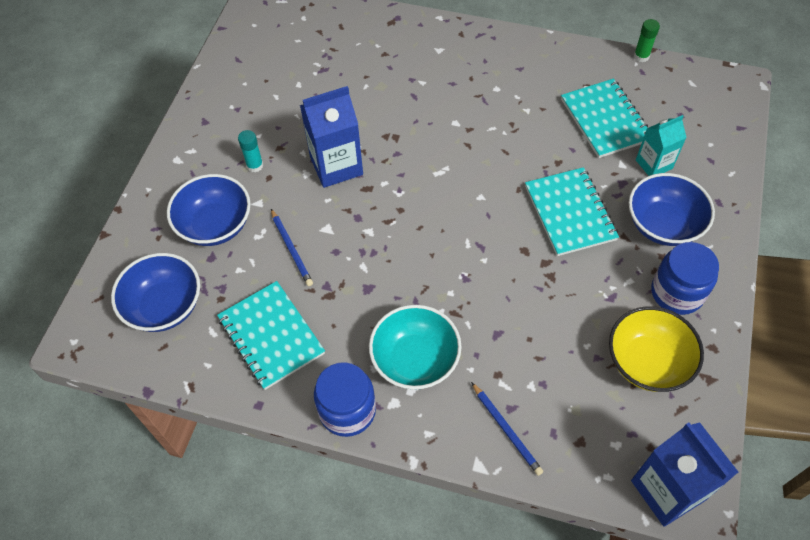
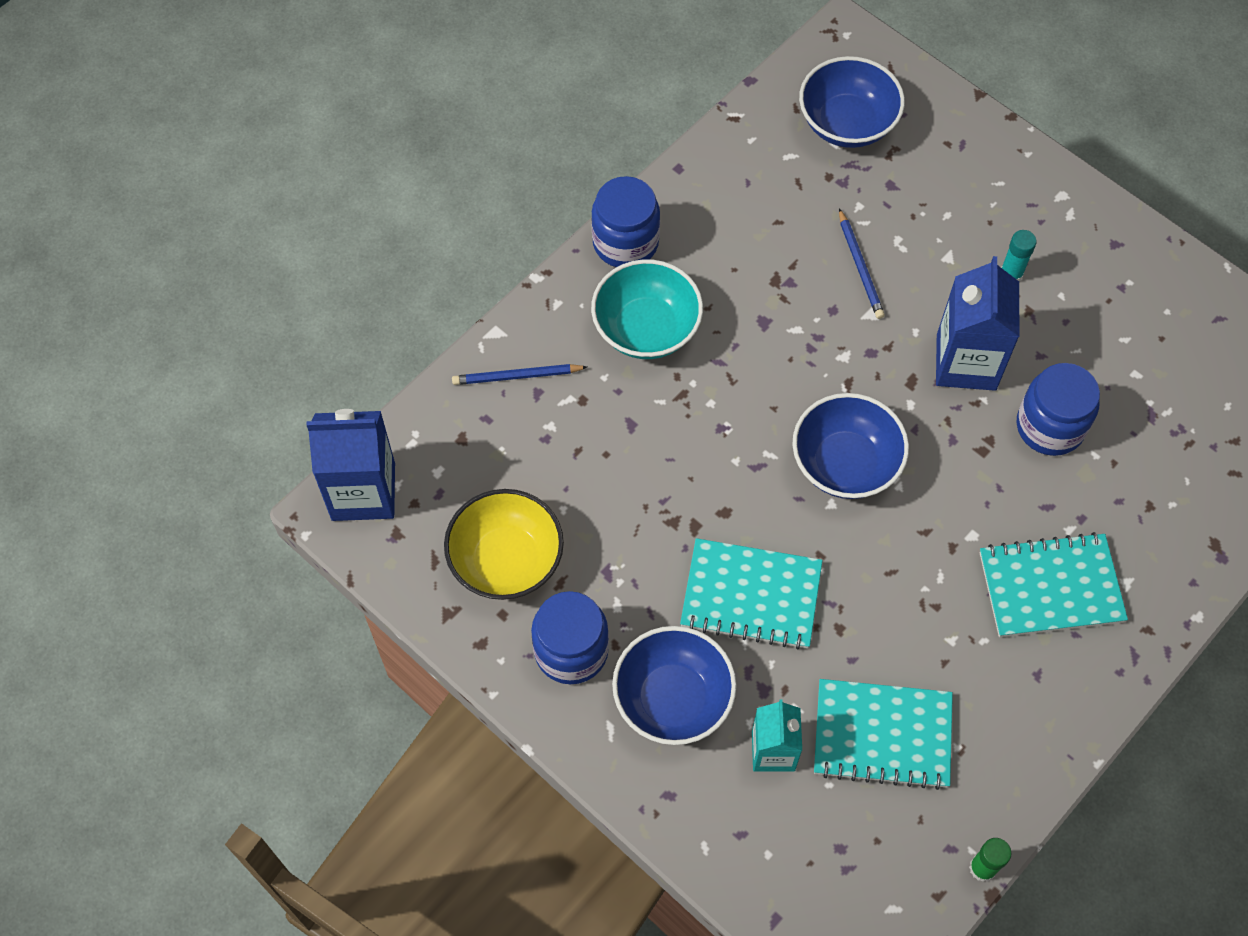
camera: 115 degrees right, 5 degrees up
(215, 225) = (936, 203): blue bowl -> blue bowl (845, 463)
(271, 336) = (754, 207): turquoise notebook -> turquoise notebook (1050, 587)
(291, 249) = (860, 267): blue pencil -> blue pencil turned 105 degrees counterclockwise
(359, 111) = (1050, 426): none -> blue jar

